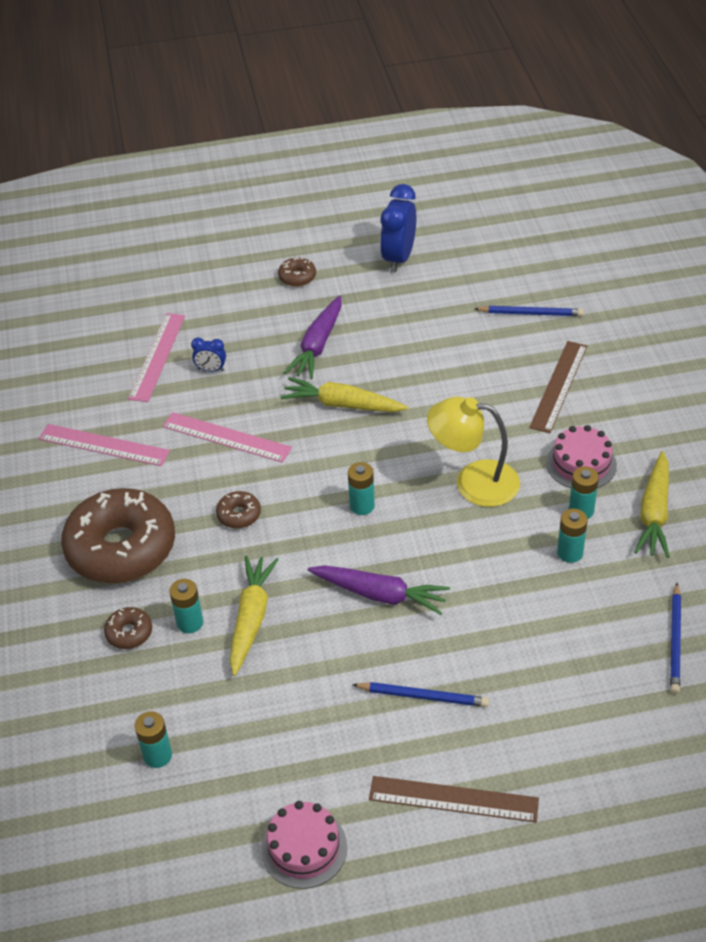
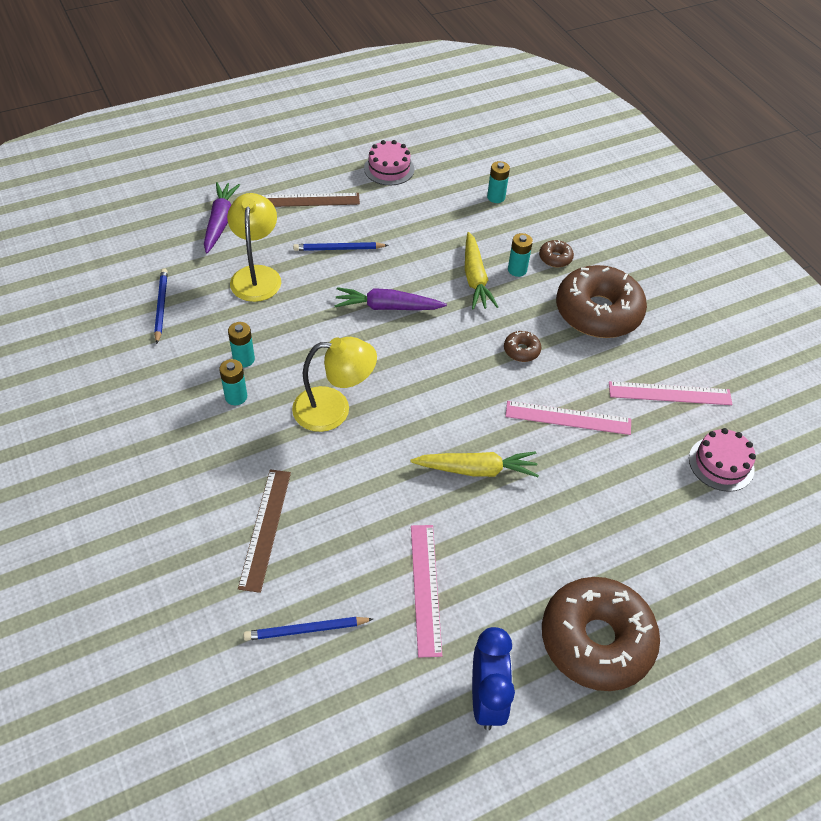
camera: 160 degrees right, 5 degrees up
(157, 356) = (683, 496): pink ruler -> pink ruler (425, 588)
(211, 370) = (622, 489): blue clock -> none
(297, 277) = (596, 640): brown donut -> brown donut, size x2.47
(318, 345) = (530, 539): purple carrot -> purple carrot (220, 222)
(362, 506) = (424, 373): turquoise battery -> none
(545, 670) = (256, 275): none -> yellow lamp
(581, 464) = (238, 442): pink cake -> pink cake (721, 464)
(654, 513) = (172, 404): yellow carrot -> none

